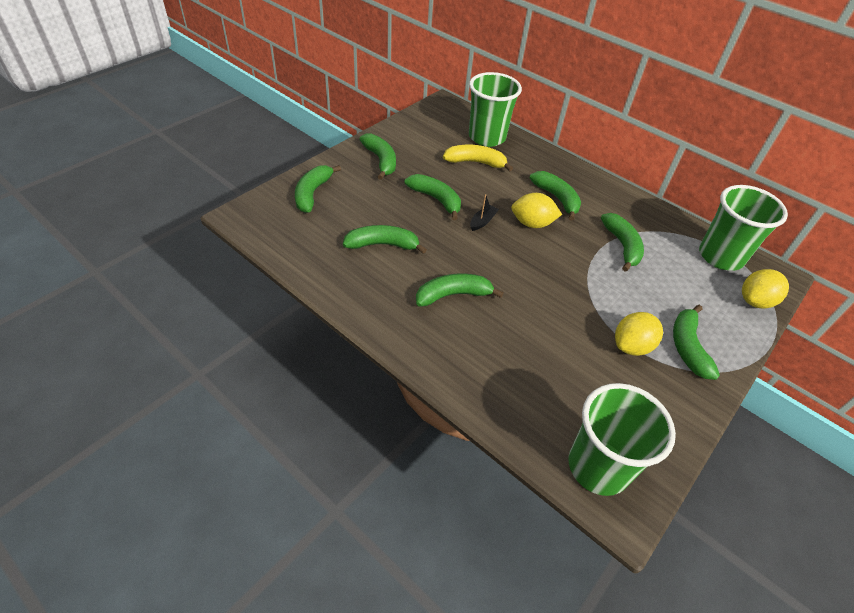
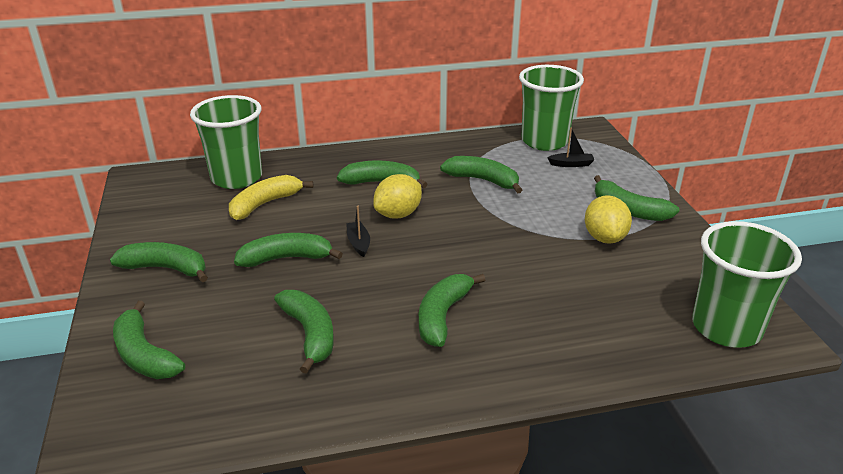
camera: 50 degrees left, 15 degrees down
(382, 245) = (310, 334): green banana -> green banana turned 120 degrees clockwise
(708, 286) = (571, 164): none -> black boat
(755, 301) = (606, 153): yellow lemon -> none

